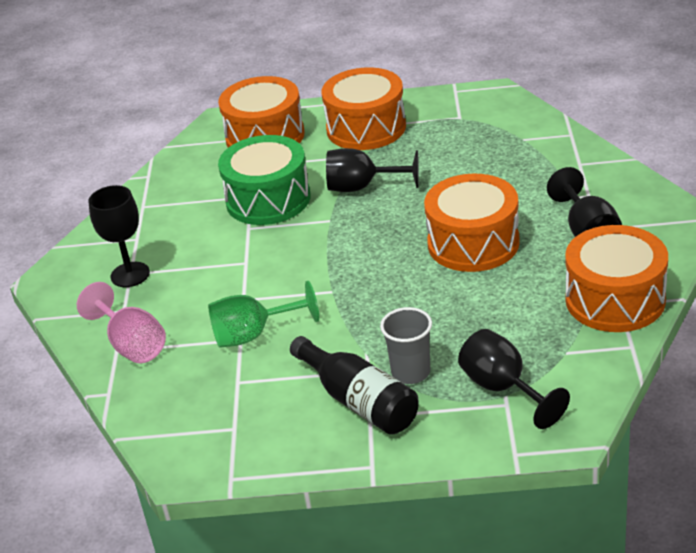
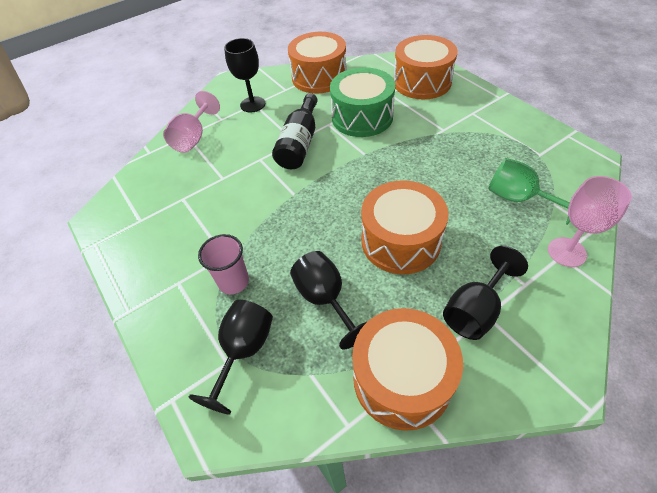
camera: 55 degrees right, 15 degrees up
(253, 334) = (229, 181): green goblet -> green goblet (519, 199)
(359, 401) = (190, 268): black bottle -> black bottle (299, 143)
(362, 187) = (412, 150): black goblet -> black goblet (325, 299)
(366, 128) = (476, 117): orange drum -> orange drum (319, 77)
(411, 372) = (233, 282): grey cup -> pink cup
(578, 159) = (566, 252): none -> pink goblet

